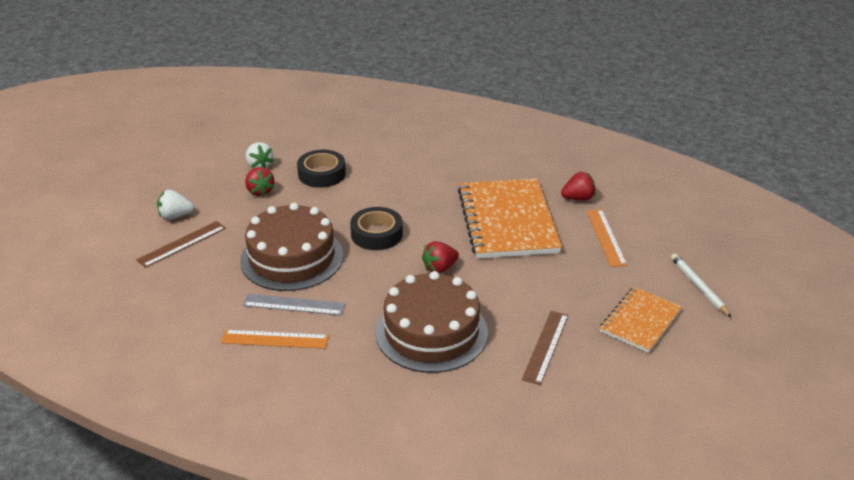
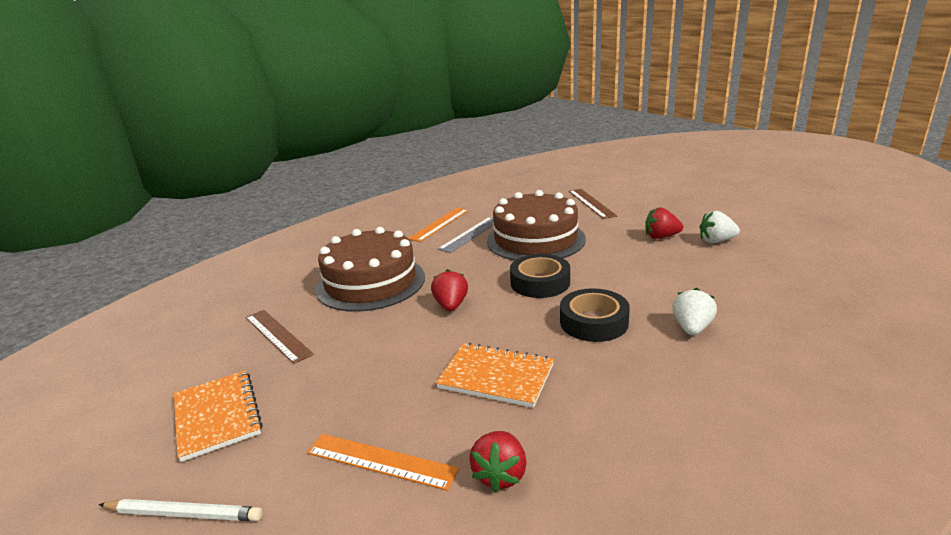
camera: 120 degrees right, 10 degrees down
(175, 216) = (636, 203): white strawberry -> white strawberry (692, 328)
(322, 174) = (684, 270): black tape -> black tape (593, 322)
(507, 221) = (496, 376): orange notebook -> orange notebook, size x0.57

